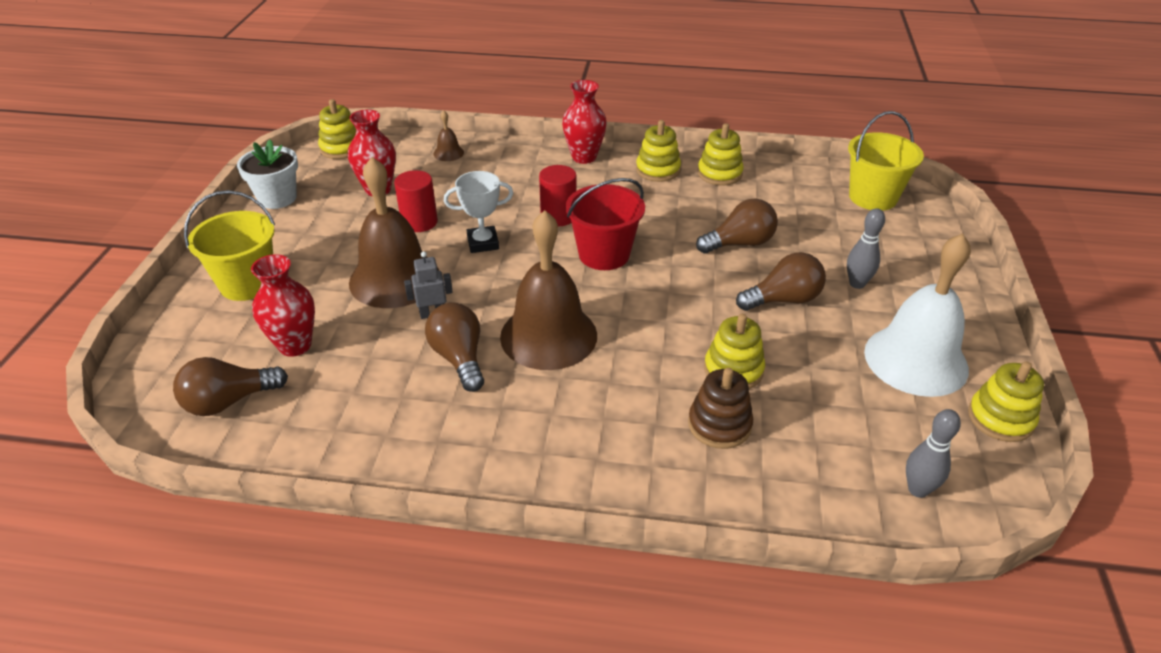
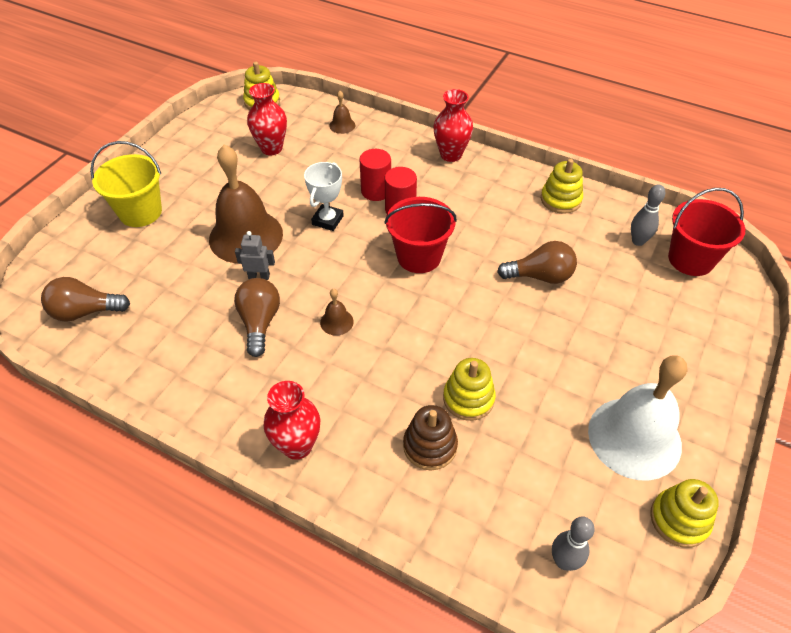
camera: 20 degrees right, 10 degrees up
(277, 198) = (194, 139): white flower pot -> none
(295, 345) = (149, 276): red vase -> red vase (297, 446)
(419, 222) = (288, 187): red cylinder -> red cylinder (376, 191)
(483, 243) = (328, 220): white trophy -> white trophy turned 75 degrees counterclockwise
(548, 335) = (336, 322): brown bell -> brown bell, size x0.41
(658, 170) = (507, 183): yellow stacking toy -> none
(783, 300) = (548, 343): brown light bulb -> none
(857, 284) = (624, 345): grey bowling pin -> grey bowling pin (638, 241)
(873, 197) = (690, 259): yellow bucket -> red bucket

